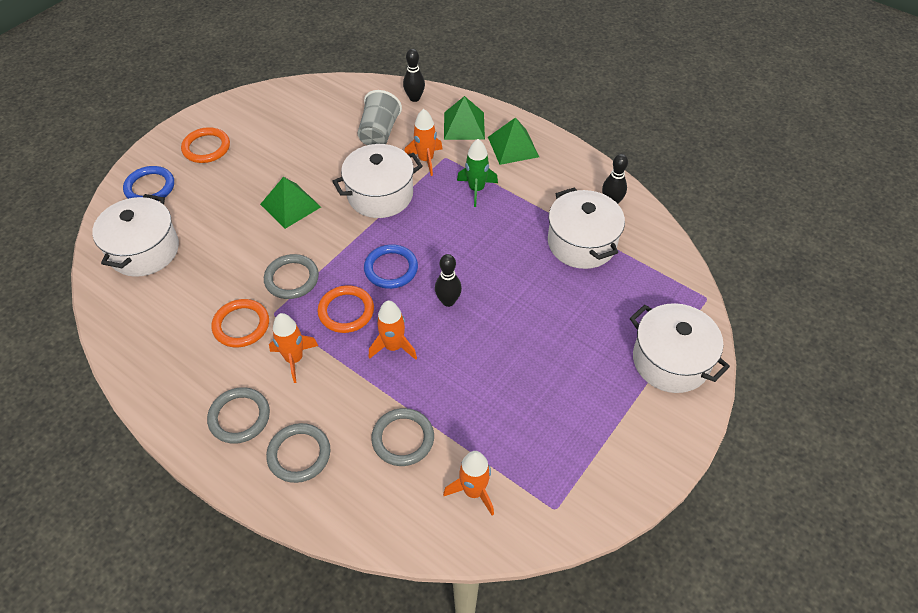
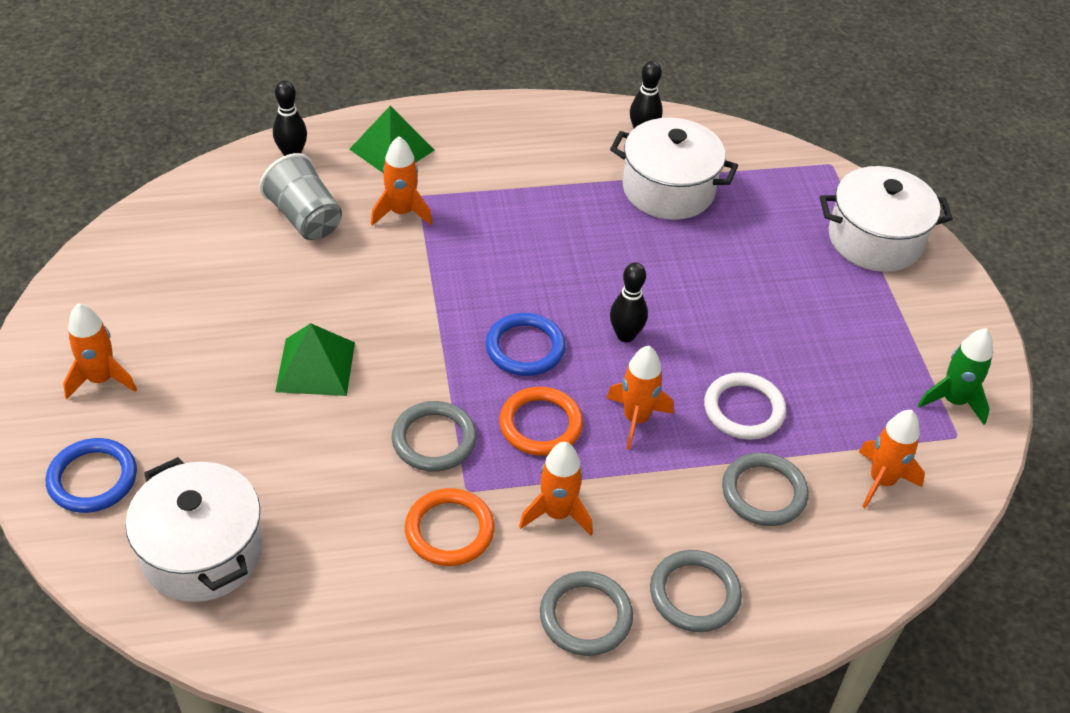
camera: 50 degrees left, 5 degrees down
(206, 148) = (101, 379): orange ring -> orange rocket
(380, 195) = (404, 282): white pot -> none
(454, 389) = (744, 409): none -> white ring
(476, 189) = (498, 207): green rocket -> green rocket (953, 401)
(513, 147) = (475, 139): green pyramid -> none

